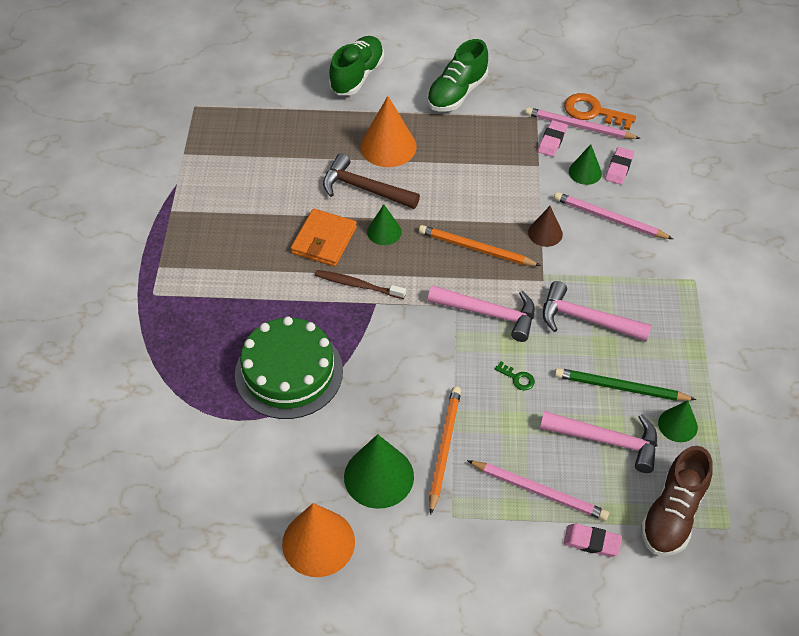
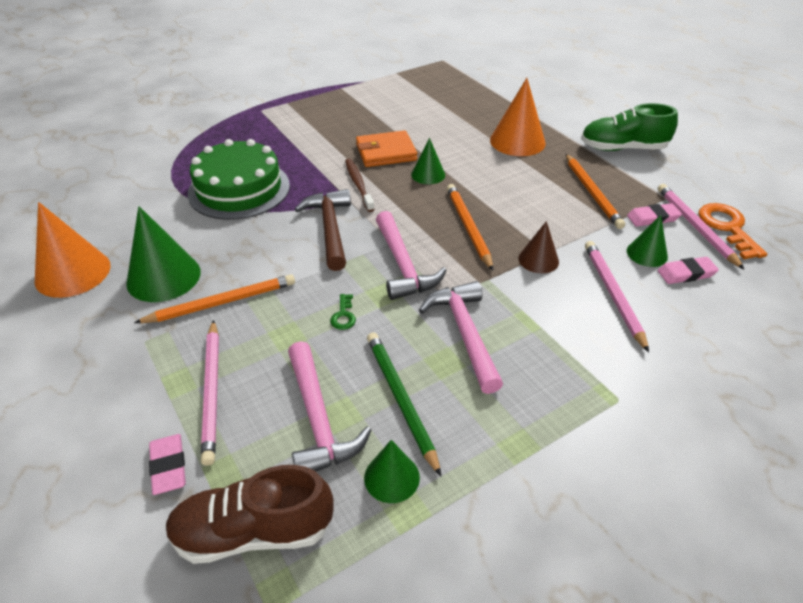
camera: 55 degrees right, 10 degrees down
(357, 76) = (565, 101): green shoe -> none
(364, 189) = (459, 148): brown hammer -> brown hammer (330, 229)
(496, 151) = (592, 192): none -> orange pencil

